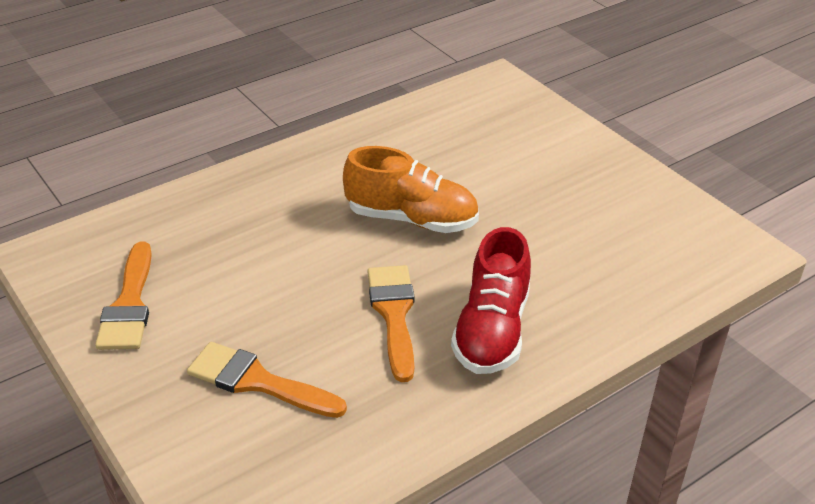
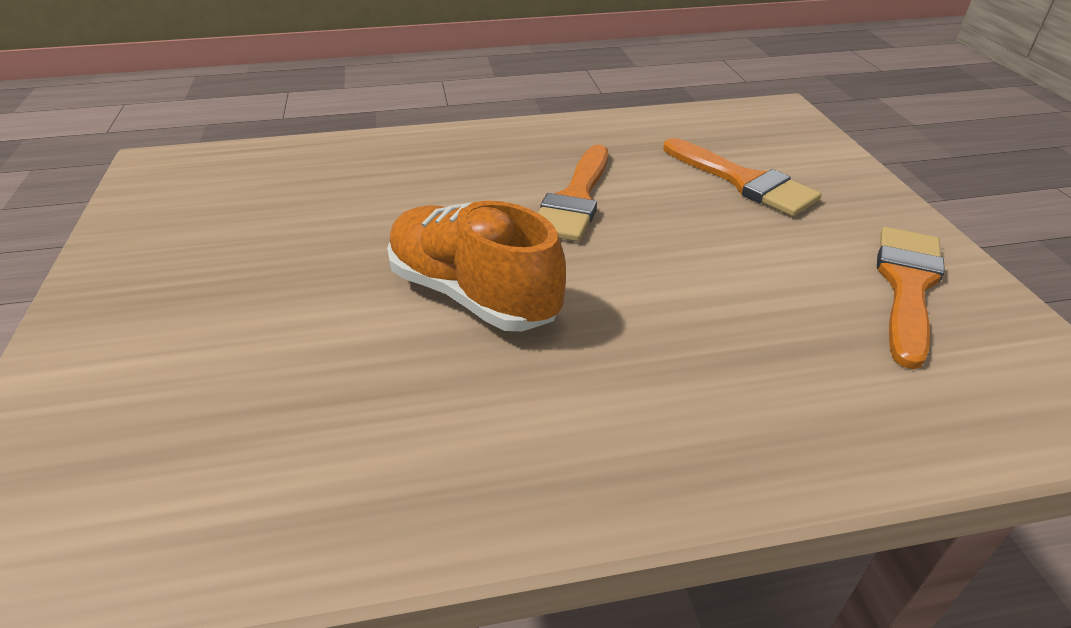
camera: 155 degrees left, 0 degrees up
(491, 330) = (488, 165): red shoe -> none

